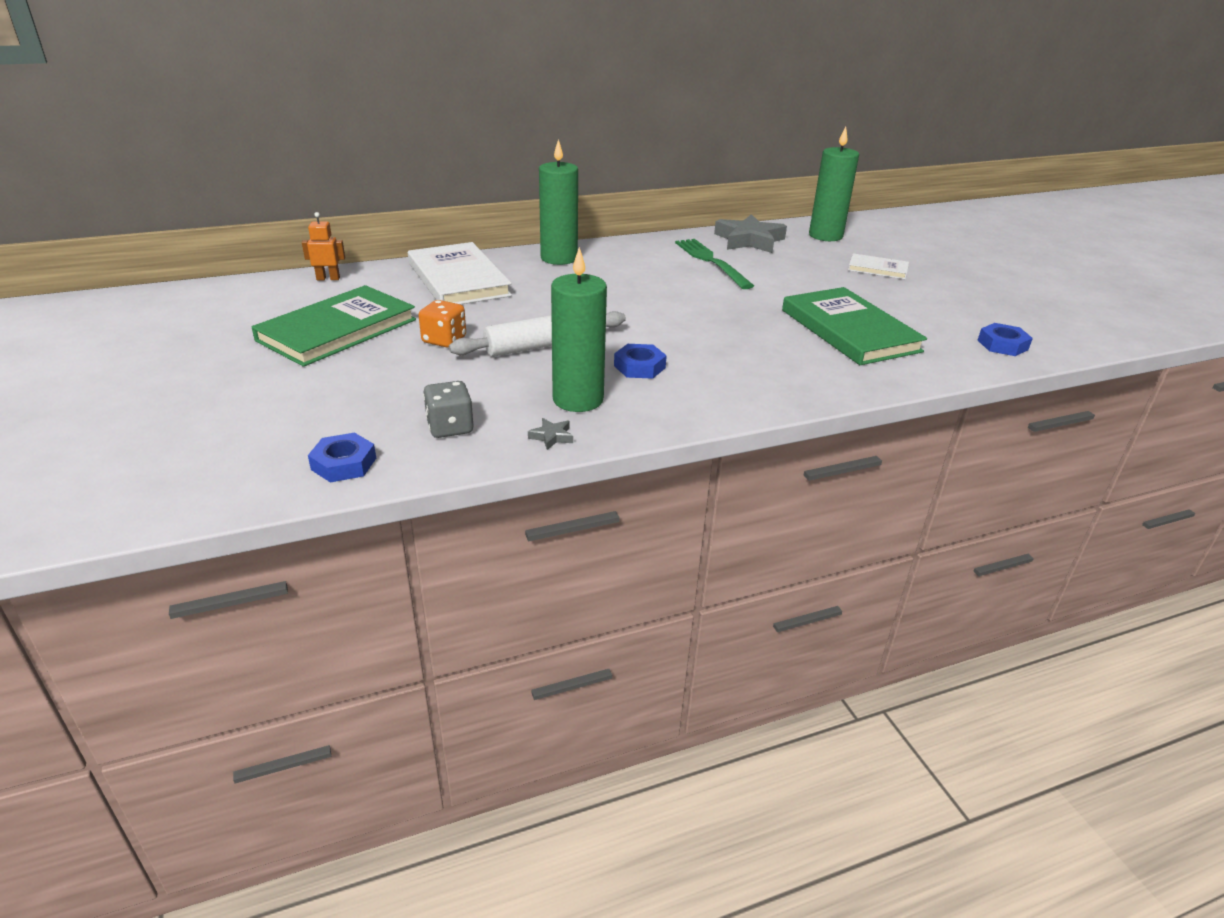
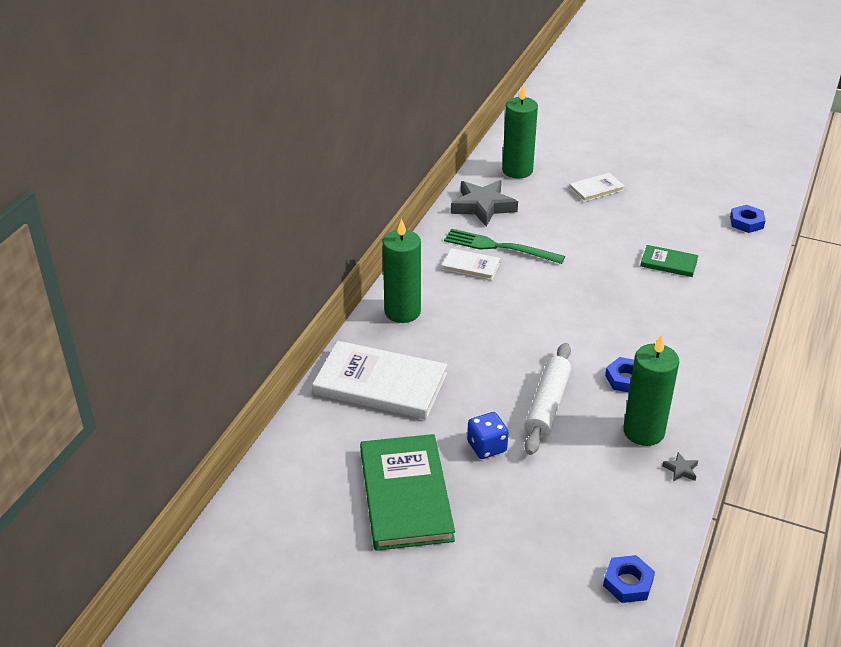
camera: 45 degrees left, 5 degrees up
(328, 278) = (289, 455): orange robot -> none
(444, 340) = (487, 447): orange dice -> blue dice
(450, 427) = (625, 509): grey dice -> none
(664, 261) = (471, 266): none -> white book
(849, 330) = (668, 263): green book -> green book, size x0.50

